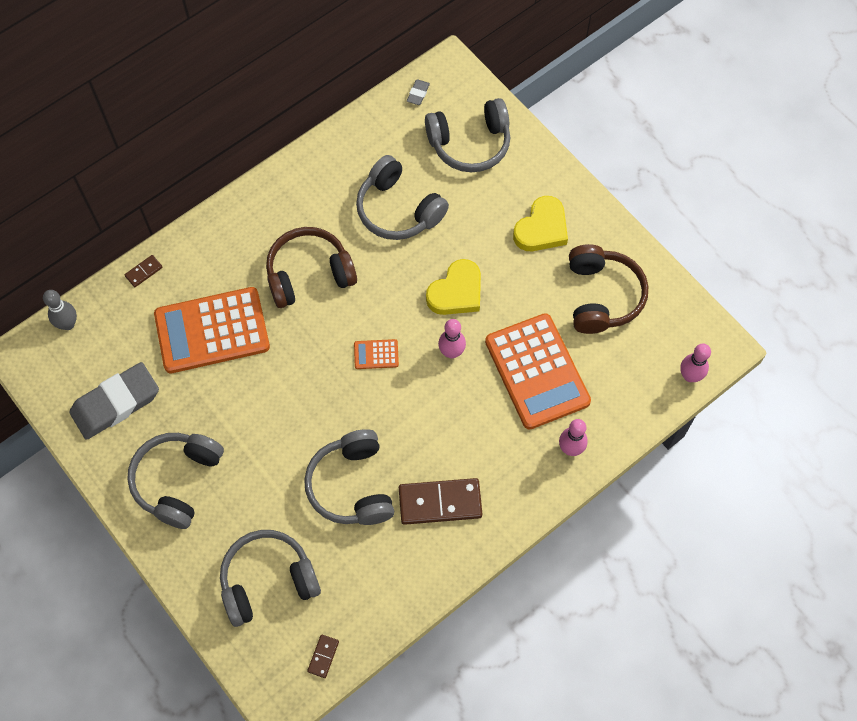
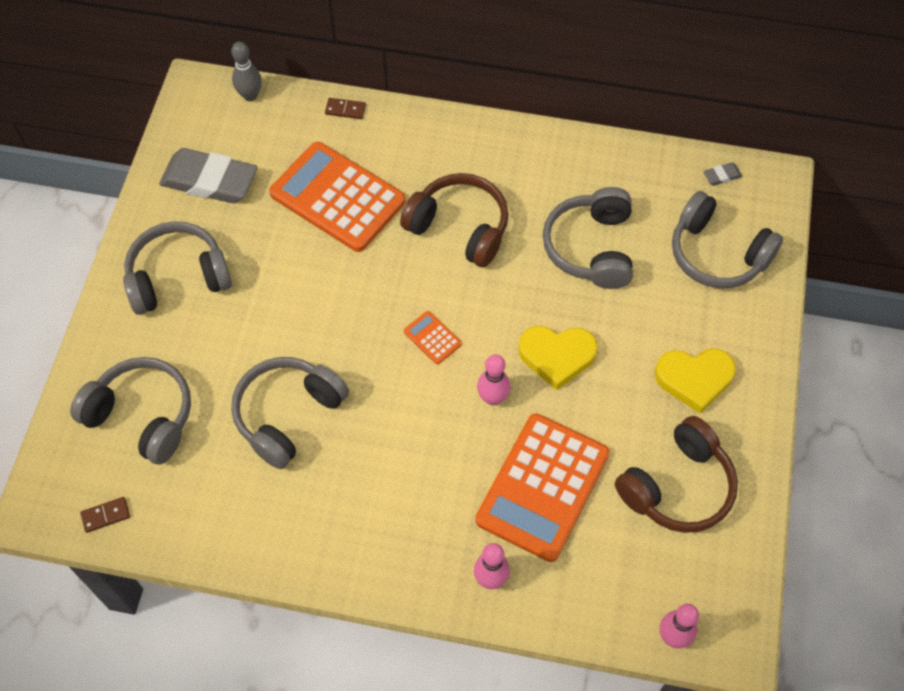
camera: 50 degrees right, 5 degrees down
(440, 502) = (334, 501): brown domino -> none

